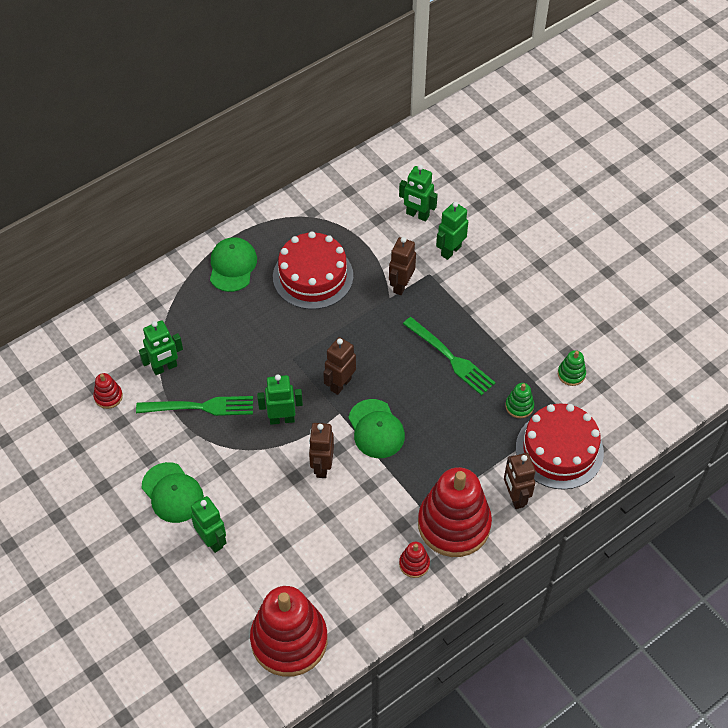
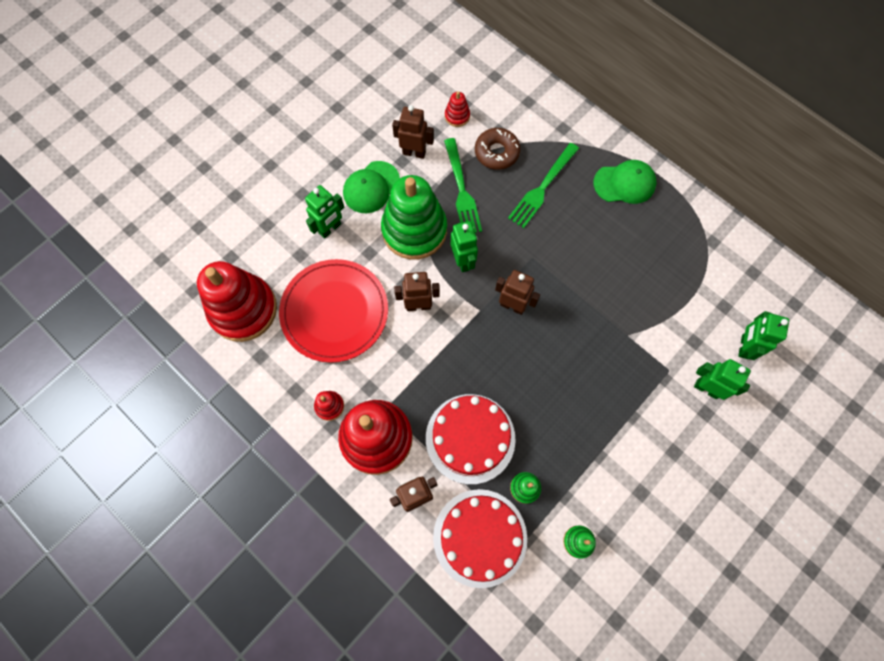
camera: 80 degrees right, 15 degrees up
(165, 367) = (496, 152): green robot -> brown donut
(235, 458) = (414, 230): none -> green stacking toy
(312, 547) = (334, 312): none -> red plate
(313, 276) = (633, 257): red cake -> red cake (470, 438)
(376, 429) = (469, 347): green cap -> none
(401, 285) = (646, 344): brown robot -> brown robot (414, 152)
(451, 358) = (568, 408): green fork -> green fork (542, 188)

